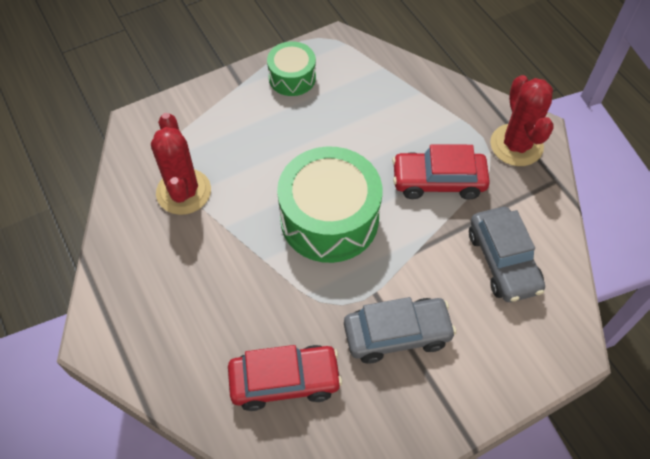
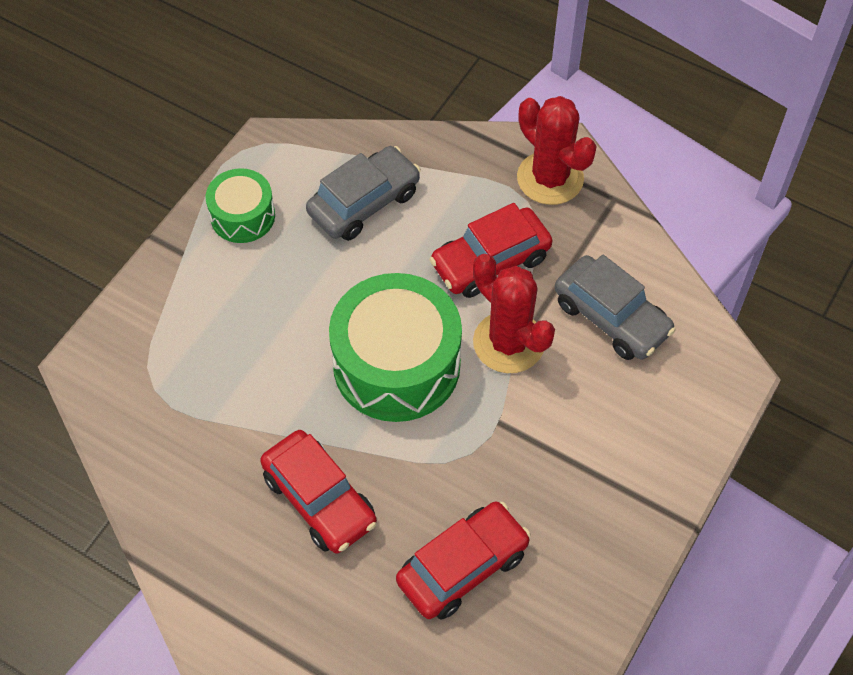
camera: 30 degrees left, 0 degrees up
(183, 192) = (204, 419): red cactus -> red cactus (508, 342)
(220, 282) = (320, 499): none -> red car
(397, 334) = (549, 453): grey car -> grey car (364, 202)

